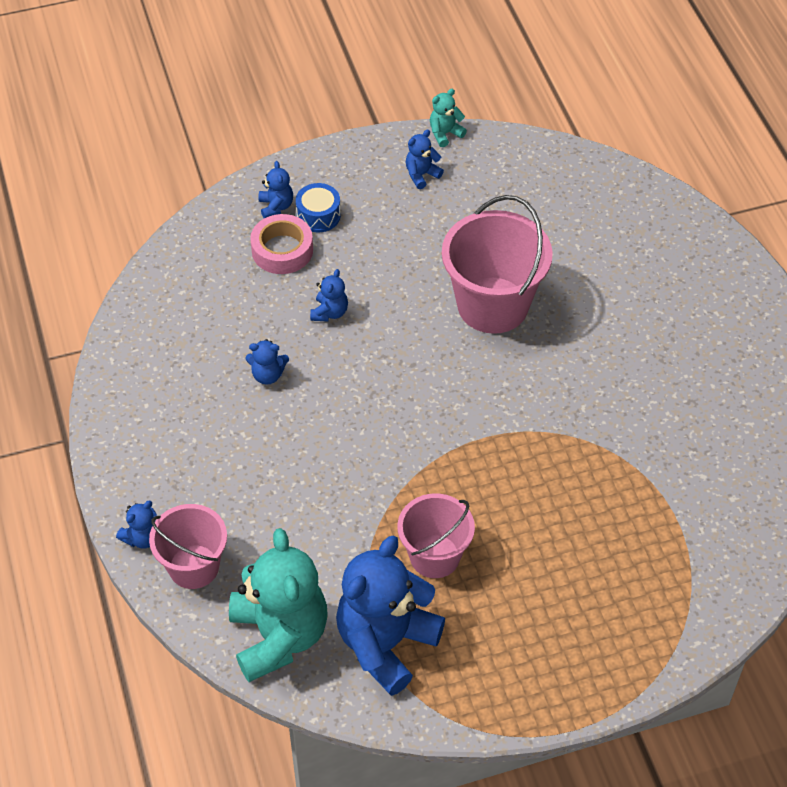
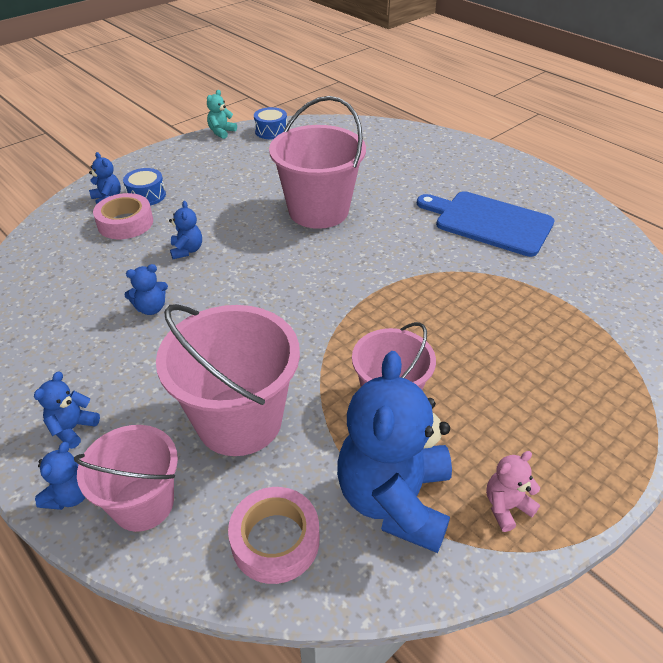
camera: 25 degrees left, 10 degrees down
(279, 636) = (275, 540): turquoise teddy bear -> pink tape
(297, 525) = (239, 420): none -> pink bucket
(421, 175) = (217, 155): blue teddy bear -> blue teddy bear (73, 428)
(471, 686) = (506, 507): none -> pink teddy bear
(505, 152) = (271, 131): none -> blue drum
(673, 390) = (489, 222): none -> blue cutting board

